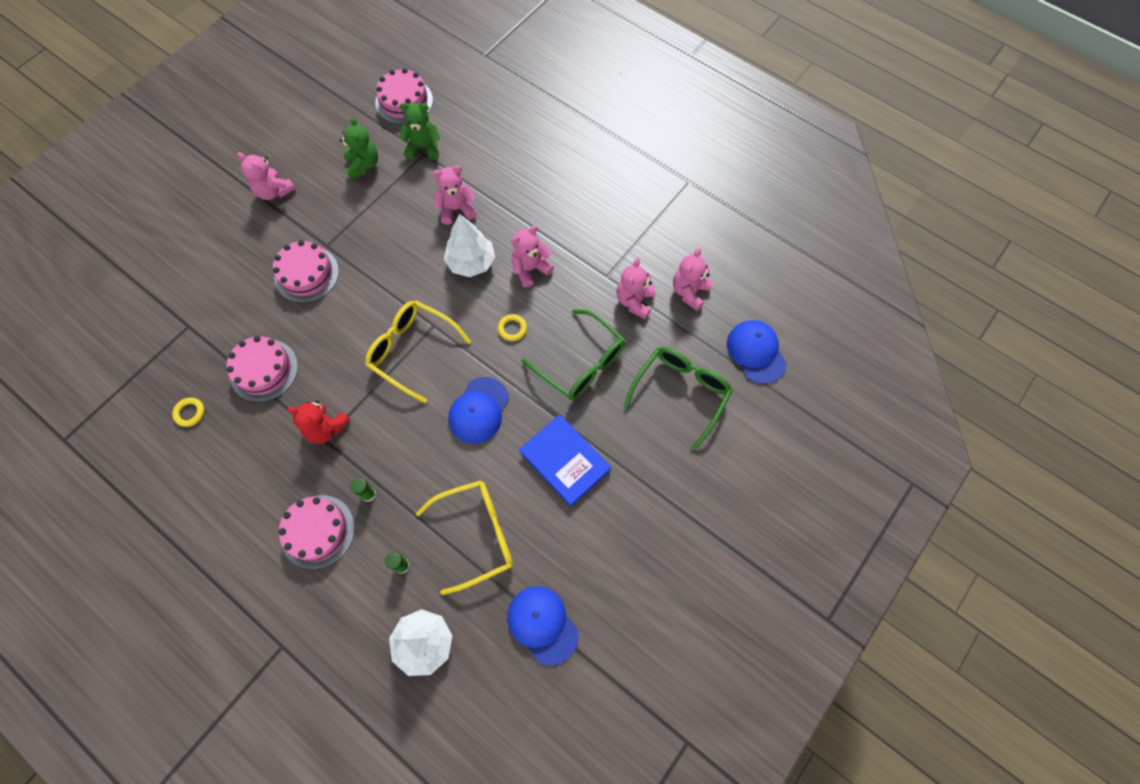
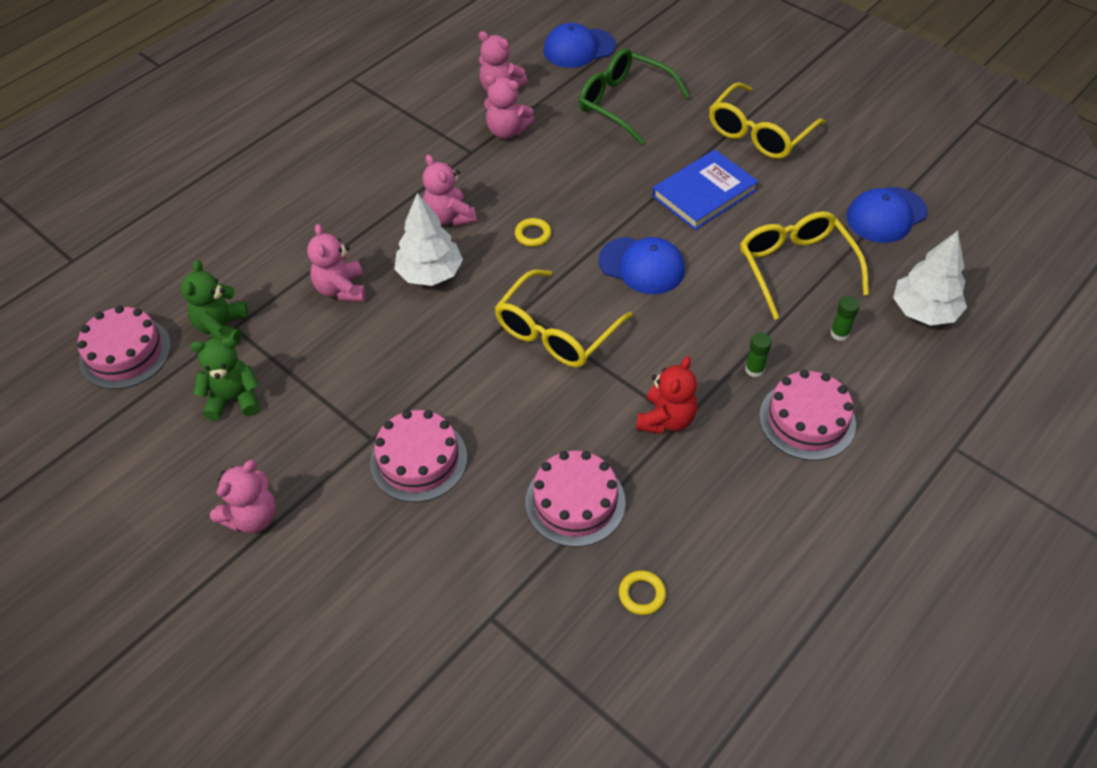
camera: 85 degrees left, 15 degrees down
(581, 363) = (584, 176): green glasses -> none
(648, 513) = (759, 133): none -> yellow glasses

